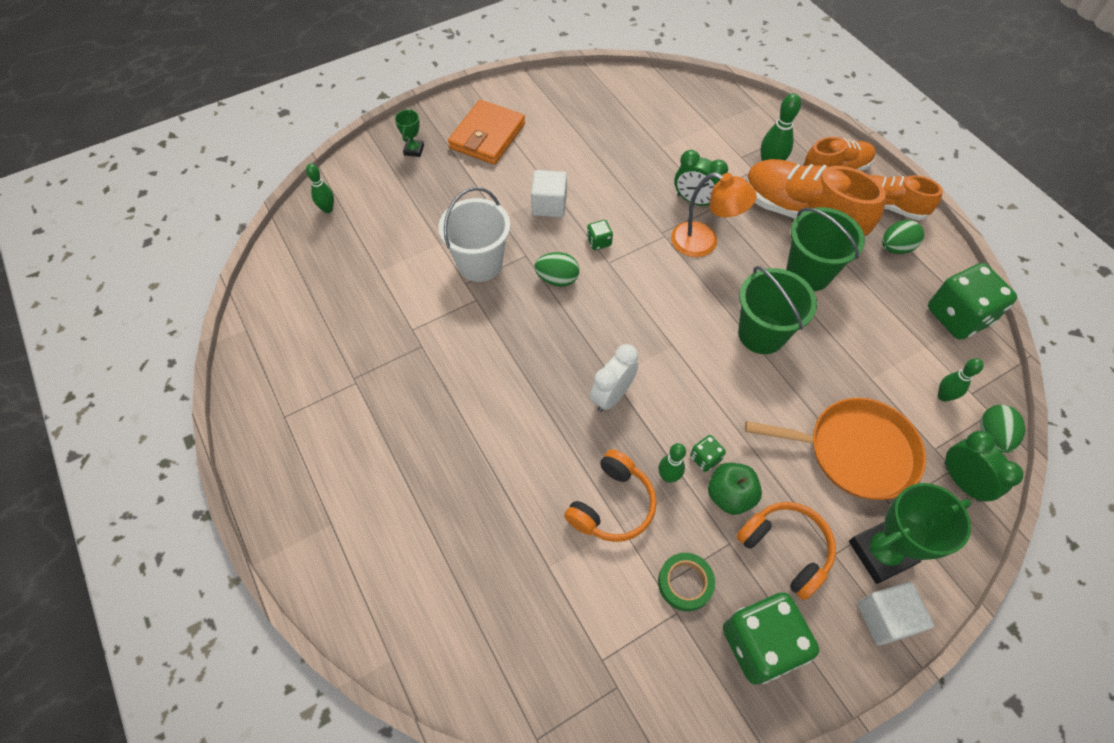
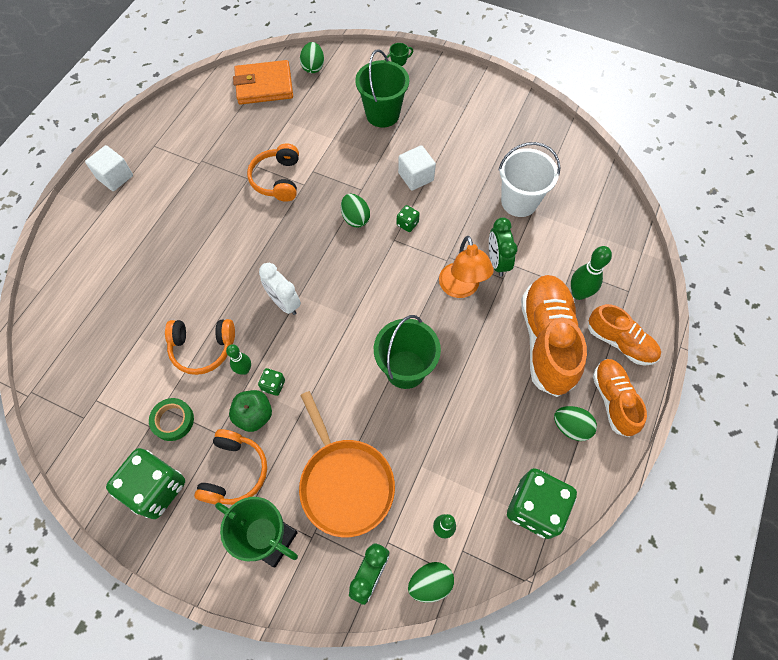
camera: 55 degrees right, 5 degrees up
(328, 209) = (313, 67): green bowling pin -> green egg
(448, 319) = (277, 179): none -> orange headphones
(480, 263) = (334, 169): white bucket -> white bucket (519, 202)
(487, 136) = (447, 106): orange wallet -> orange wallet (264, 86)
(612, 396) = (284, 303): white clock -> white clock turned 135 degrees counterclockwise
(808, 273) = (490, 374): green bucket -> green bucket (382, 114)
(885, 618) = (220, 563): white cube -> white cube (115, 177)

